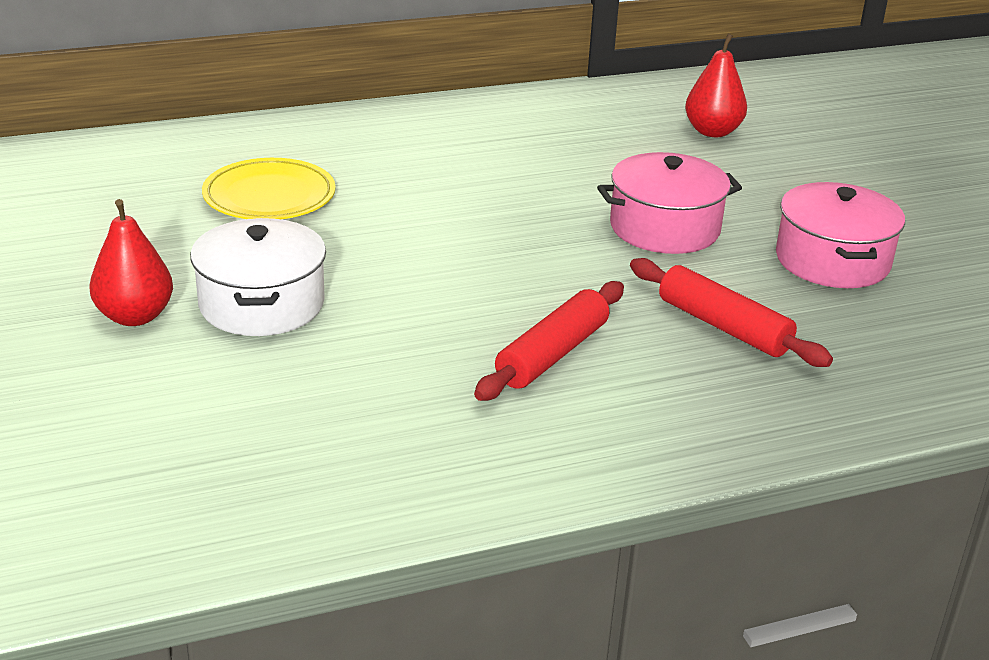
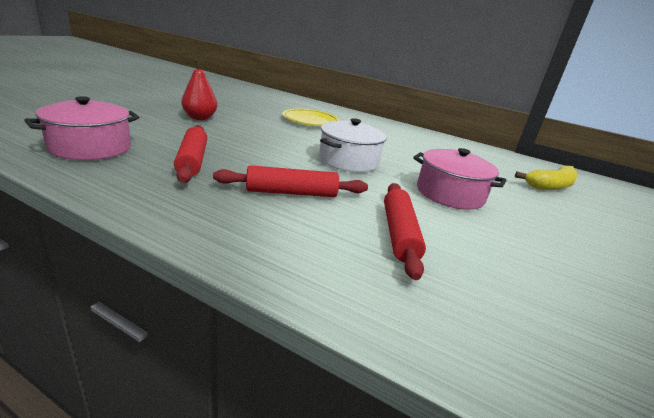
camera: 45 degrees right, 5 degrees down
(261, 304) = (238, 132): white pot -> white pot (348, 160)
(357, 398) = (192, 160): none -> red rolling pin
(712, 132) = (550, 186): red pear -> yellow banana
(832, 260) = (534, 253): pink pot -> pink pot (90, 147)

